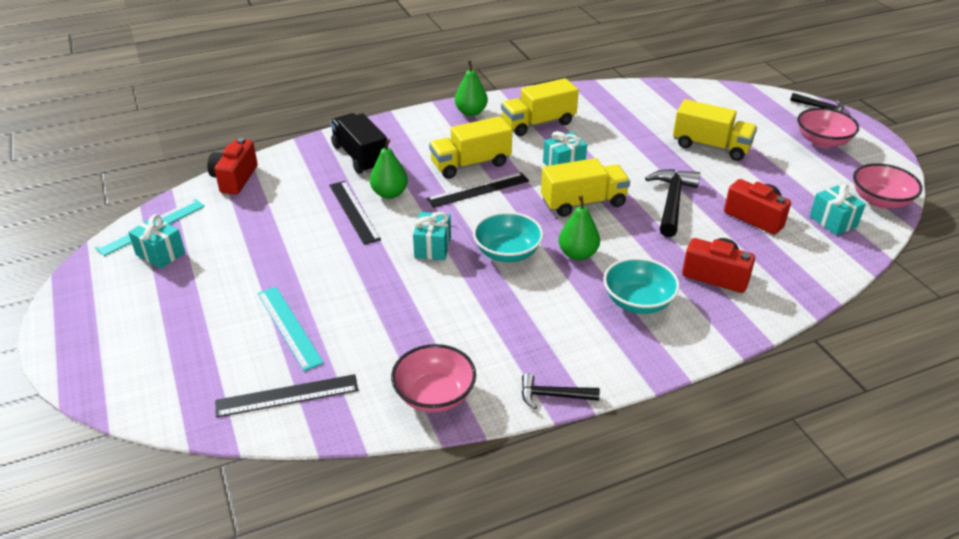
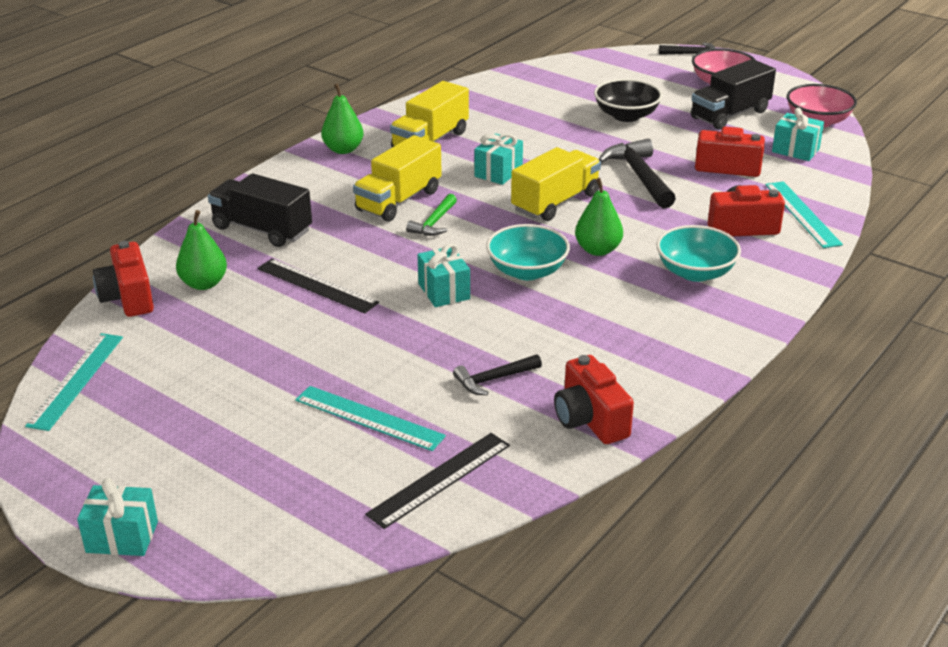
camera: 30 degrees left, 5 degrees down
(160, 254) = (124, 403): turquoise gift -> turquoise gift (122, 537)
(389, 194) = (338, 256): green pear -> green pear (204, 284)
(434, 395) = (590, 420): pink bowl -> red camera
(478, 190) = (434, 223): black ruler -> green hammer
(553, 395) = (700, 377): black hammer -> black hammer (494, 379)
(711, 146) = (626, 116): yellow truck -> black bowl
(783, 282) = (802, 214): none -> turquoise ruler
(803, 171) = (730, 115): none -> black truck

